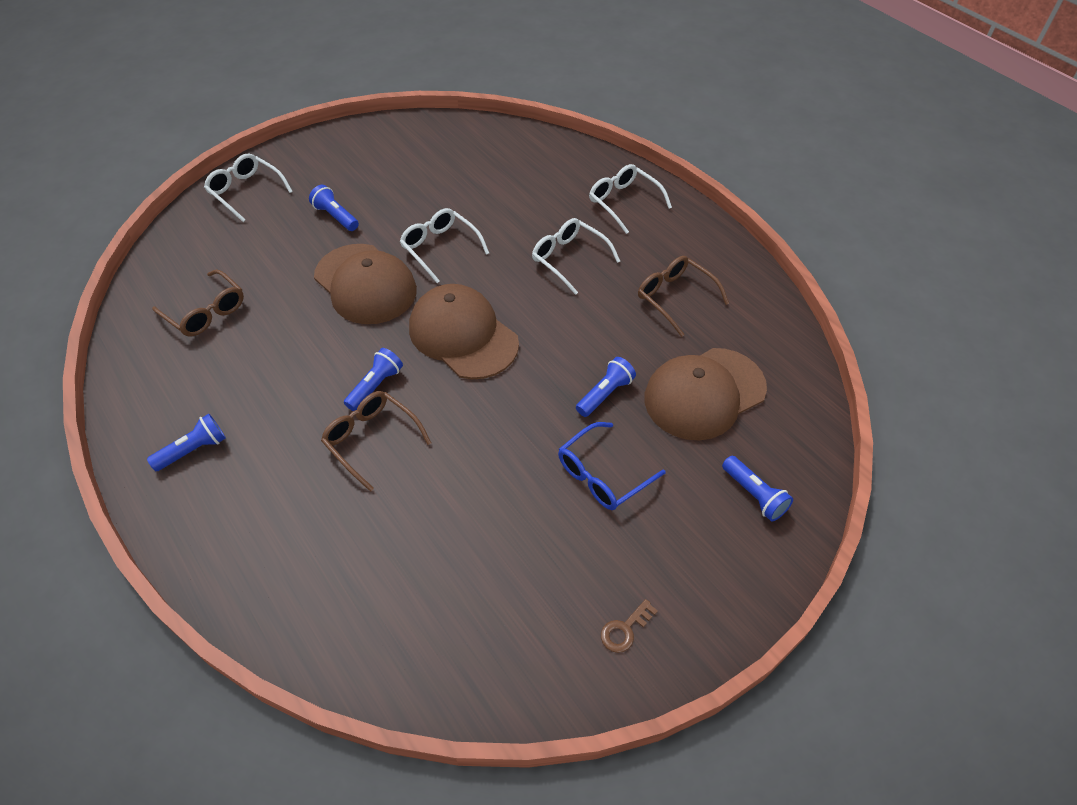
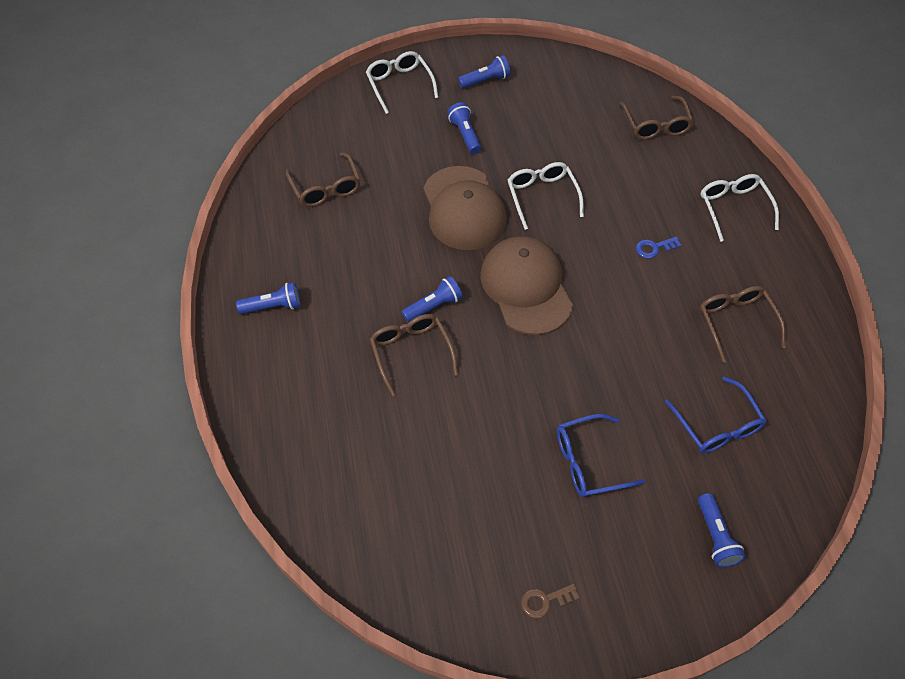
camera: 25 degrees right, 5 degrees up
(519, 154) = (656, 125): none -> brown glasses
(569, 259) = (654, 248): white glasses -> blue key
(605, 394) = (626, 390): blue flashlight -> blue flashlight (485, 80)
(704, 393) = (717, 425): brown cap -> blue glasses

